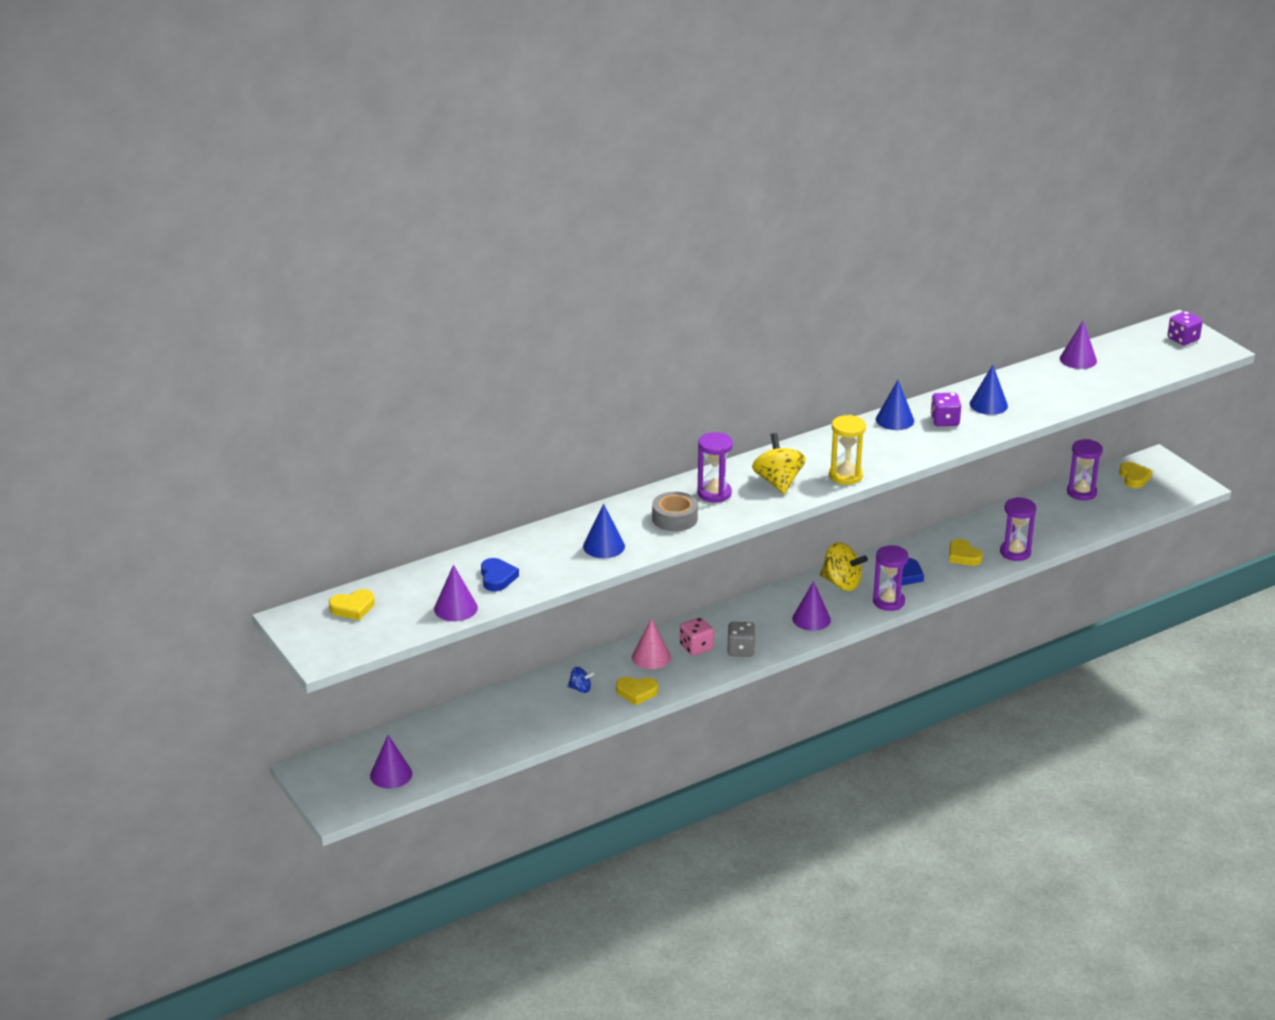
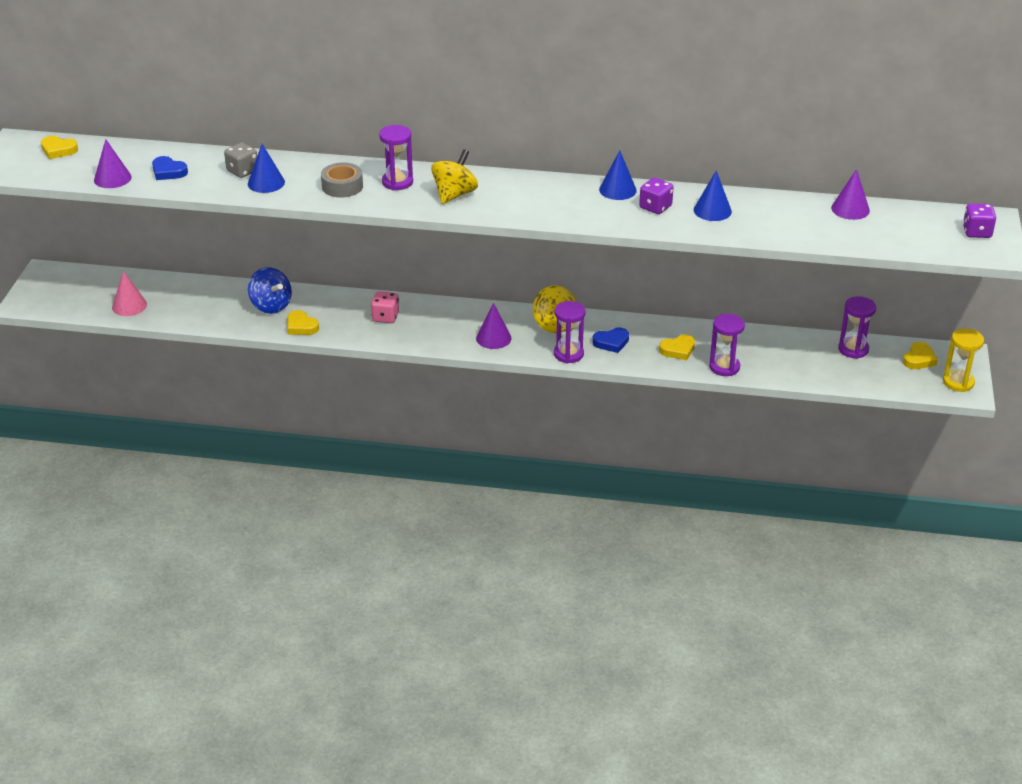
camera: 40 degrees right, 5 degrees up
(391, 774) = (83, 299): purple cone -> none
(497, 578) = (168, 172): blue heart -> blue heart turned 90 degrees clockwise
(580, 689) = (271, 306): blue spinning top -> blue spinning top, size x1.91
(651, 657) = (346, 308): pink cone -> pink cone (129, 306)
(740, 650) = (412, 334): grey dice -> grey dice (242, 171)
(845, 476) = (510, 212): yellow hourglass -> yellow hourglass (958, 382)
(963, 556) = (678, 350): yellow heart -> yellow heart turned 120 degrees counterclockwise

